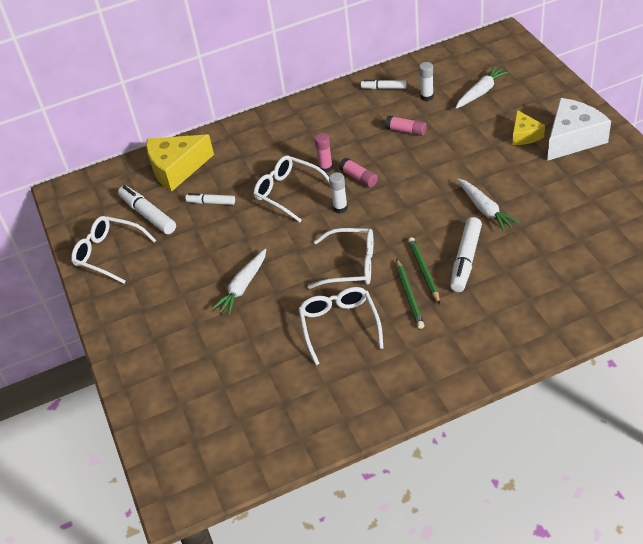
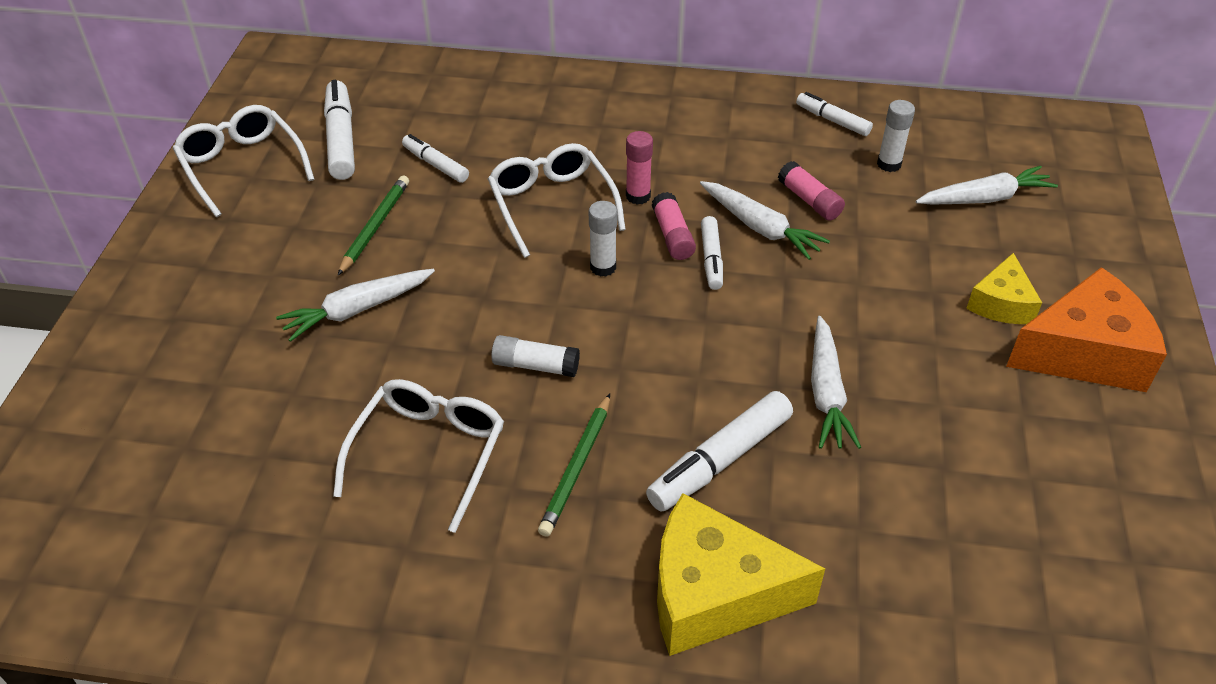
camera: 25 degrees right, 0 degrees up
(176, 169) = (438, 95): yellow cheese -> yellow cheese (714, 593)
(351, 265) = (535, 365): white glasses -> white glue stick
(386, 179) = (711, 259): none -> white marker
(395, 154) = (760, 228): none -> white carrot
(423, 271) = (636, 440): green pencil -> green pencil (375, 226)
(572, 139) = (1084, 352): white cheese -> orange cheese

